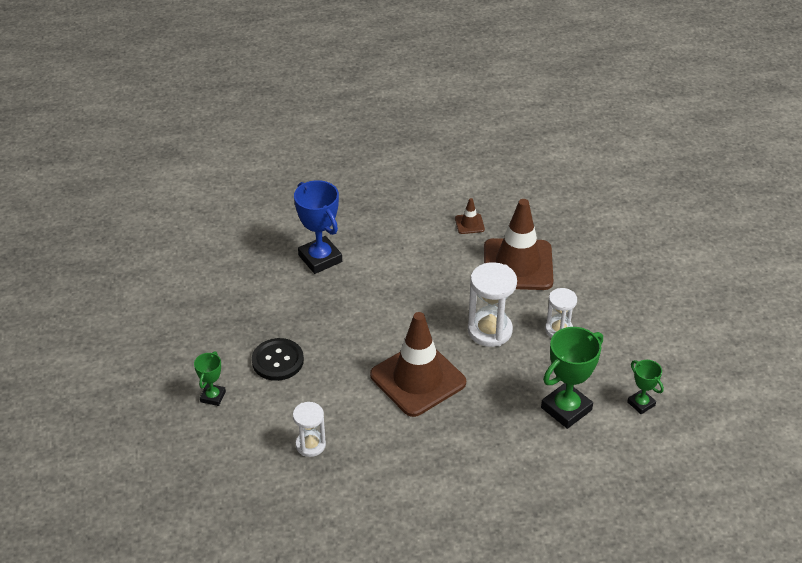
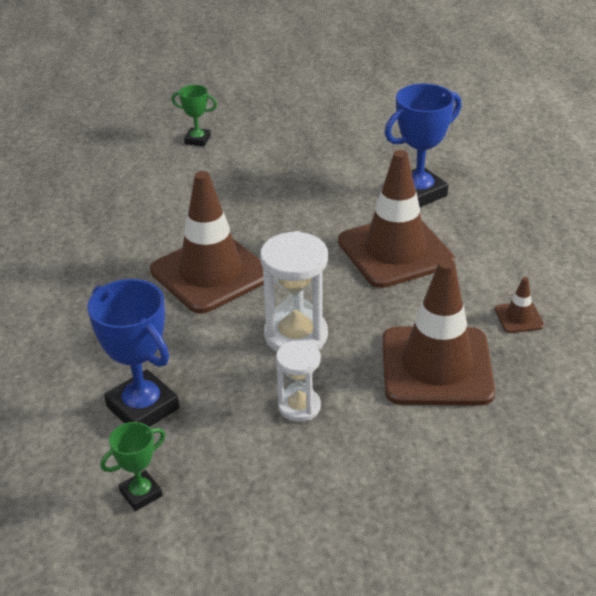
camera: 90 degrees right, 5 degrees down
(277, 361) = (246, 174): black button -> none
(310, 445) = (121, 201): white hourglass -> none
(395, 276) = (395, 251): none -> brown traffic cone
(566, 409) = (142, 407): green trophy -> blue trophy

